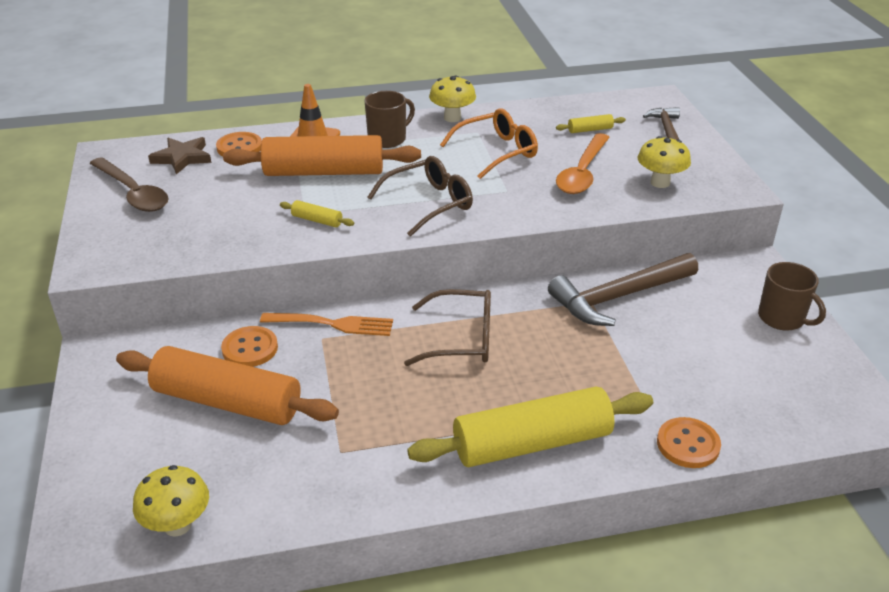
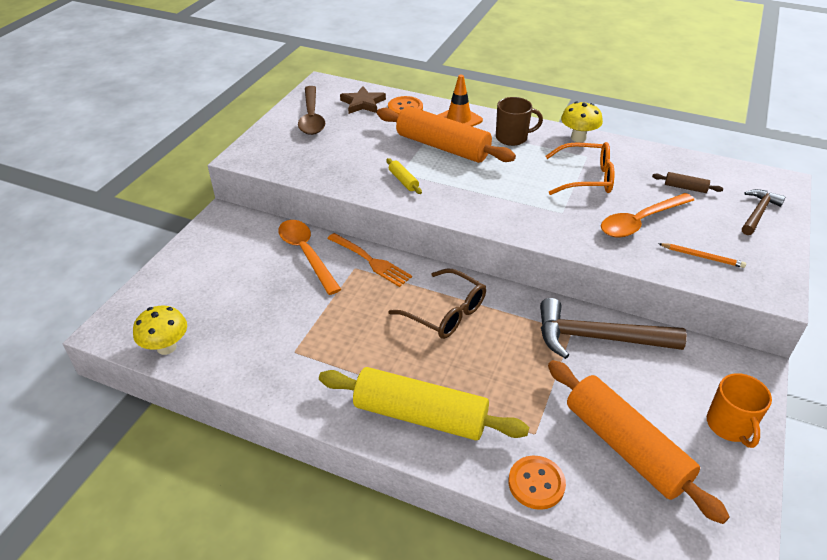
camera: 35 degrees right, 5 degrees up
(227, 401) = (262, 283): orange rolling pin -> orange rolling pin (625, 446)
(250, 348) = (306, 254): orange button -> orange spoon
(429, 203) = (492, 199): brown glasses -> none
(590, 130) = (685, 188): yellow rolling pin -> brown rolling pin
(660, 183) = (702, 257): yellow mushroom -> orange pencil
(782, 318) = (729, 426): brown mug -> orange mug

